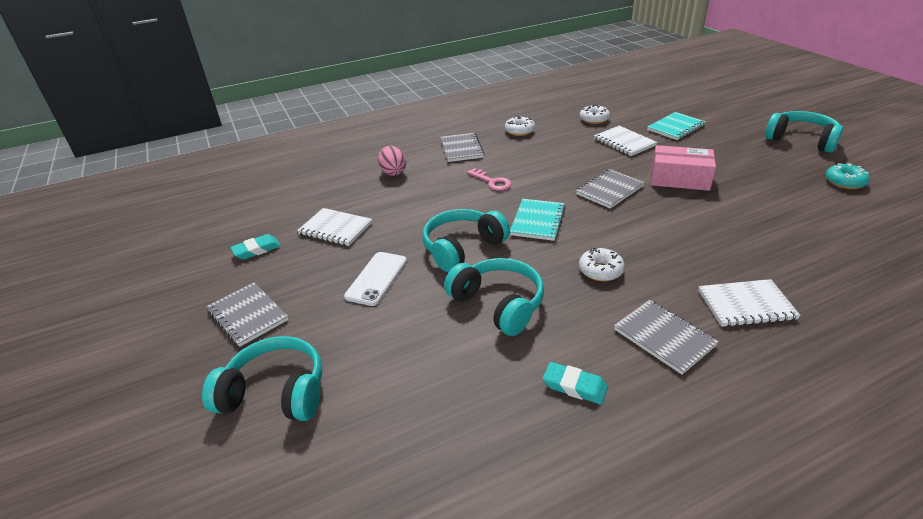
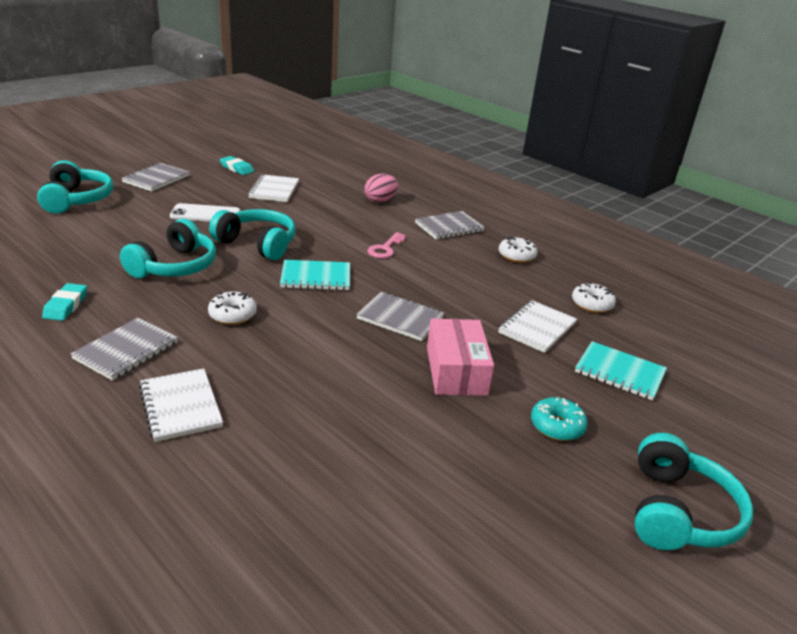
camera: 65 degrees right, 5 degrees down
(845, 182) = (536, 546): turquoise donut -> turquoise donut (557, 426)

